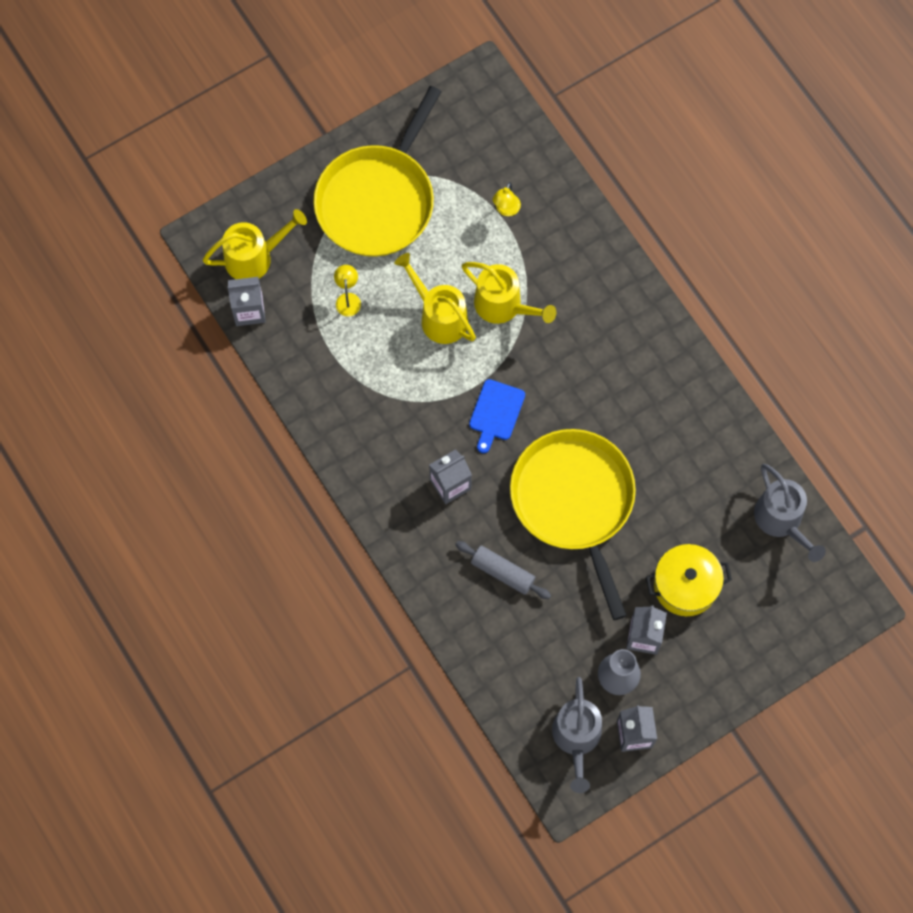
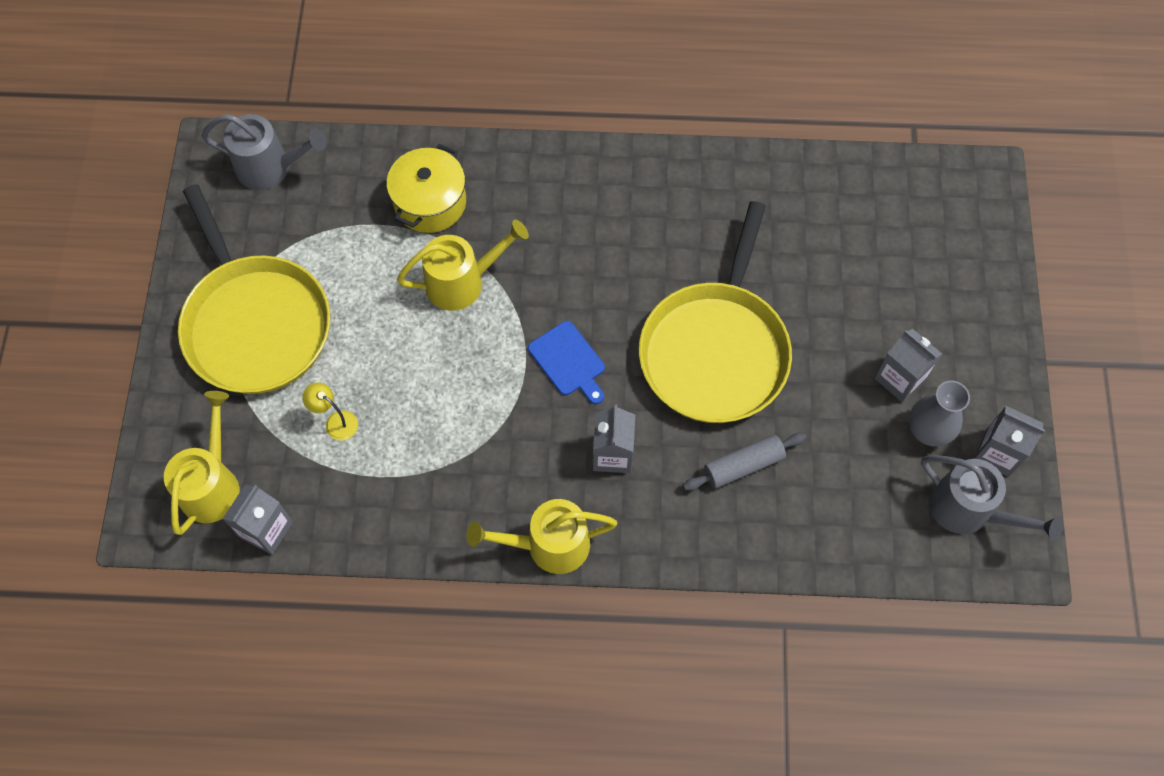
camera: 55 degrees left, 5 degrees down
(439, 316) = (425, 347): yellow watering can -> yellow watering can (548, 545)
(506, 210) = (365, 216): yellow lamp -> none
(574, 502) = (715, 350): yellow pan -> yellow pan turned 90 degrees counterclockwise
(685, 585) = (871, 308): yellow pot -> yellow pot (430, 202)
(782, 521) = (861, 186): grey watering can -> grey watering can (271, 168)

